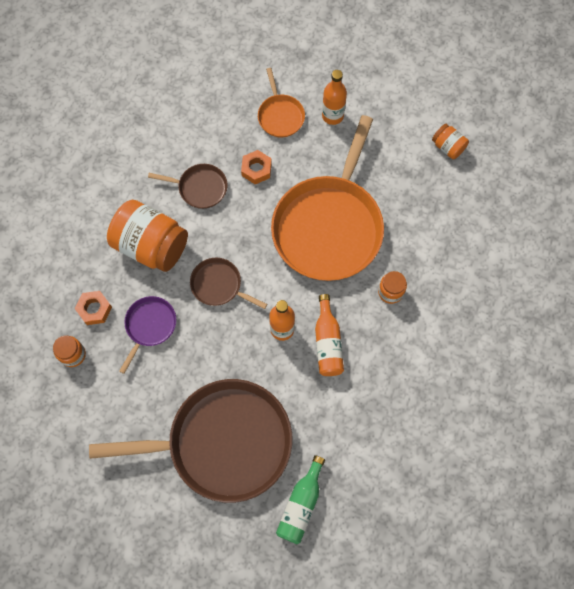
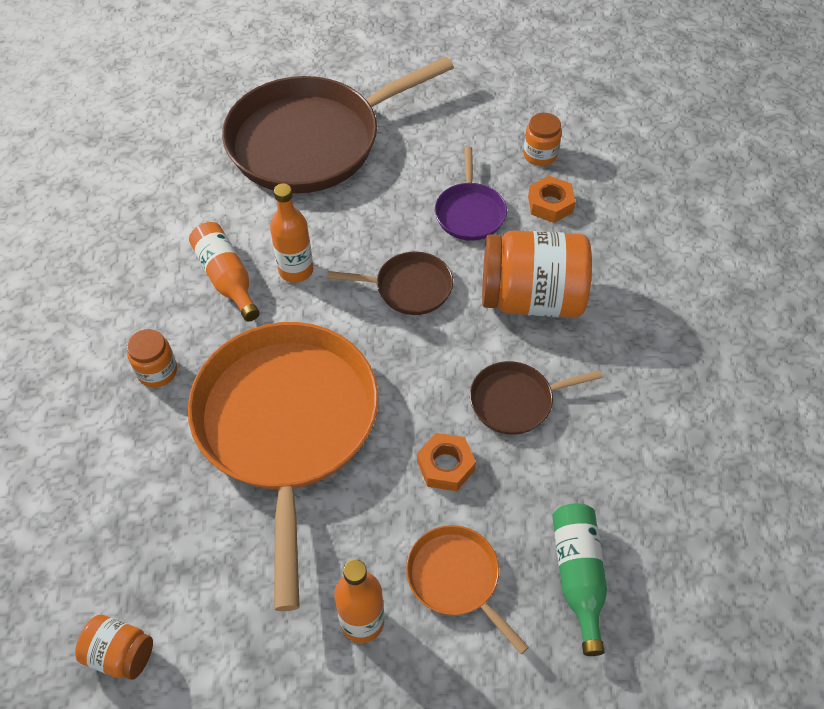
camera: 155 degrees right, 15 degrees down
(301, 505) = (195, 122): green bottle -> green bottle (578, 576)

